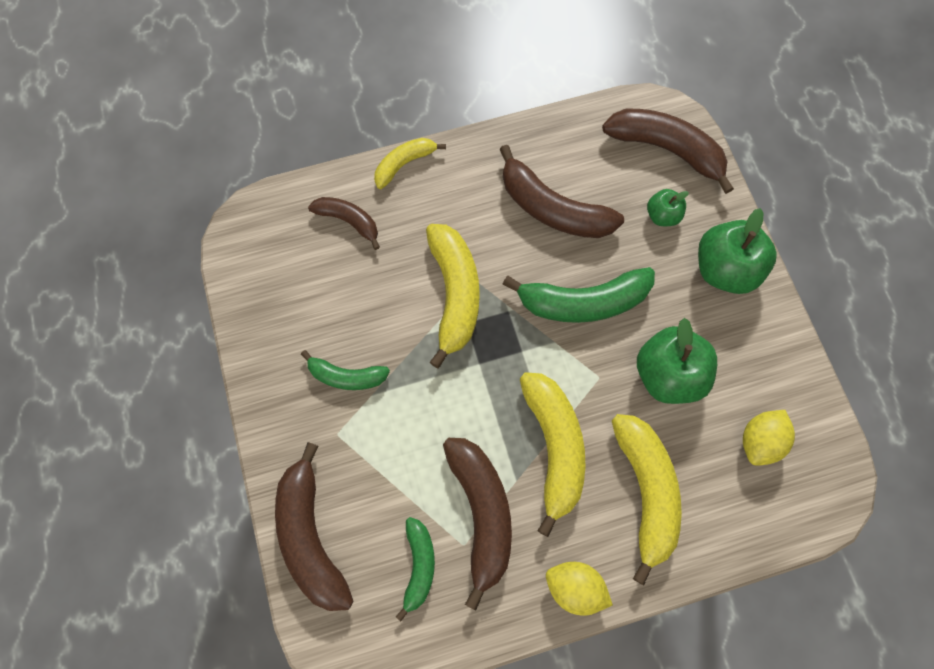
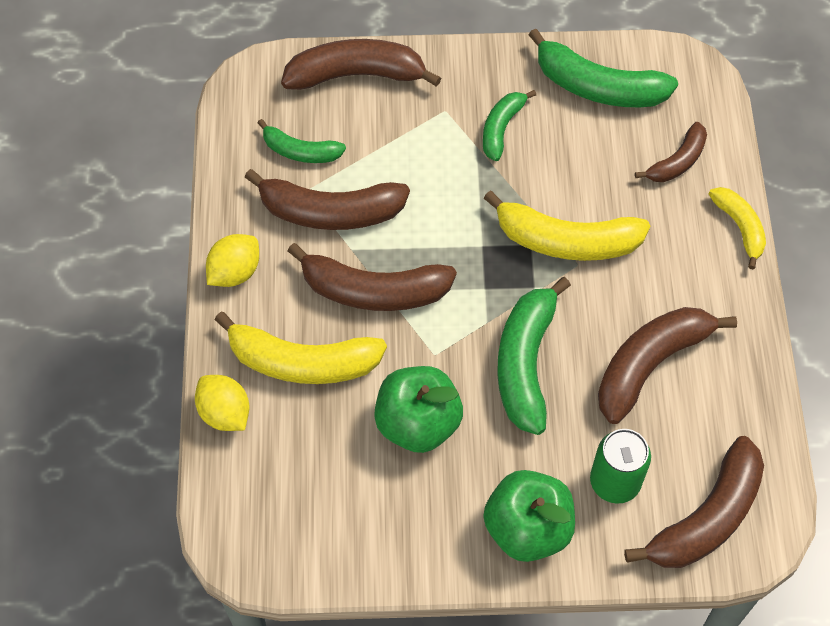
camera: 105 degrees right, 10 degrees down
(280, 301) = (598, 87): none -> green banana
(554, 447) = (373, 291): yellow banana -> brown banana
(662, 215) = (615, 482): green apple -> green can
(759, 441) = (316, 492): yellow lemon -> yellow lemon (225, 413)

